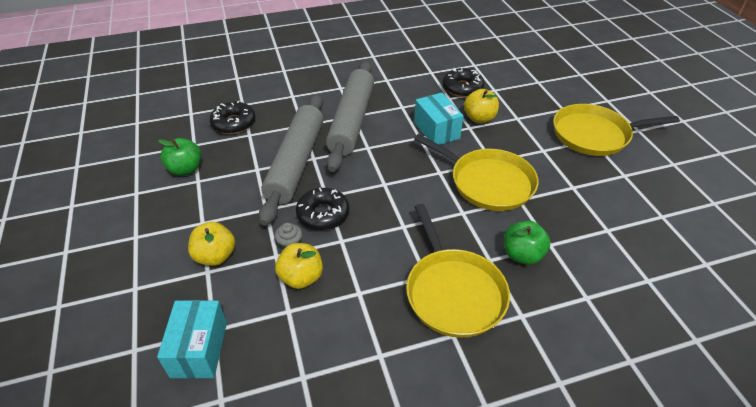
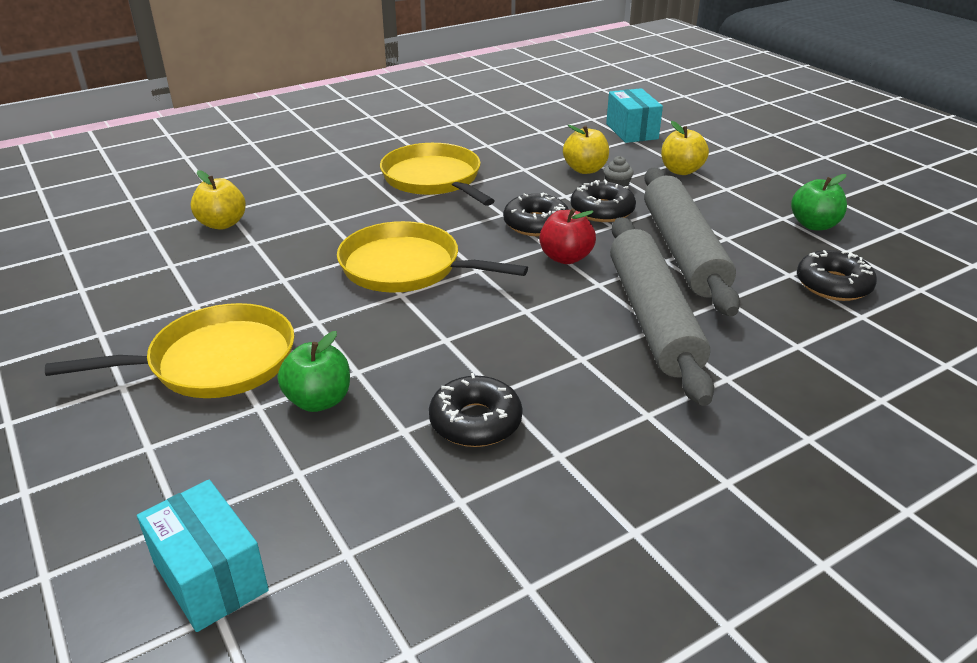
camera: 165 degrees right, 10 degrees down
(377, 171) = (565, 258): none -> red apple
(382, 208) = (536, 224): none -> black donut
(437, 130) = (501, 325): turquoise box -> turquoise box (210, 576)
(479, 118) = (429, 358): yellow apple -> yellow apple (222, 224)
(522, 255) = (363, 210): green apple -> green apple (319, 400)

